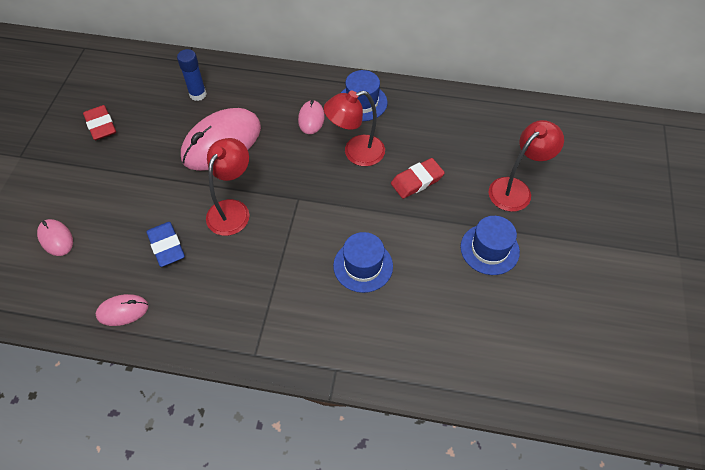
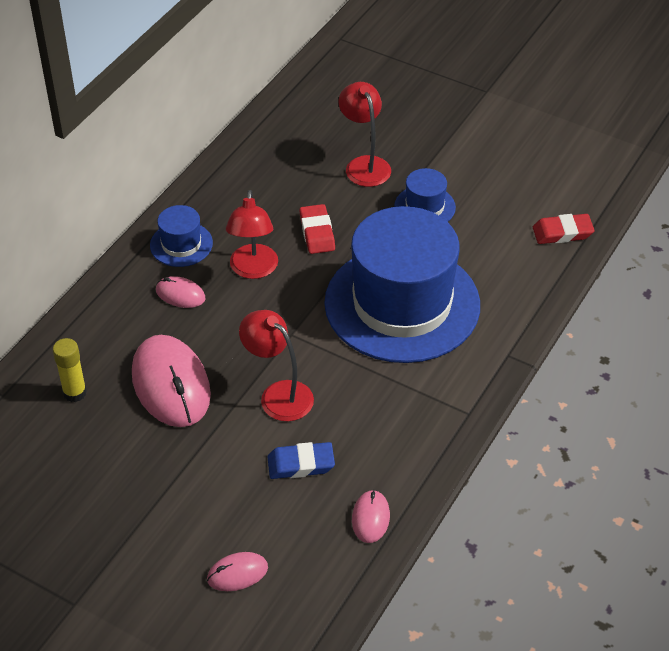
camera: 70 degrees left, 10 degrees down
(101, 125) = (70, 504): red eraser -> red eraser (562, 232)
(198, 94) = (75, 393): blue glue stick -> yellow glue stick
(363, 266) = (402, 304): blue hat -> blue hat, size x2.39

